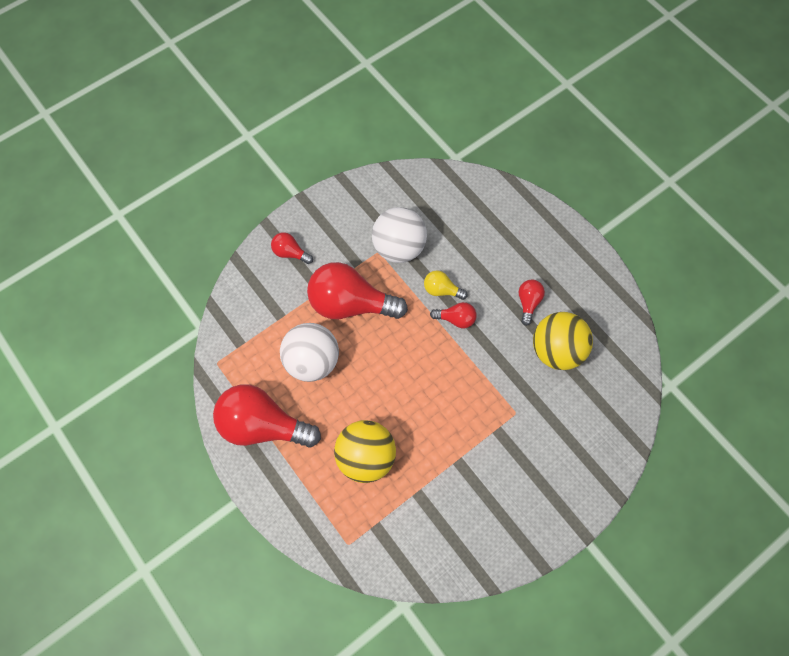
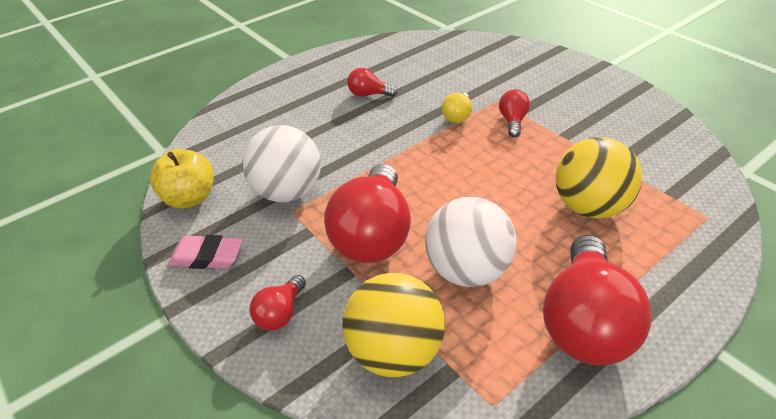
camera: 90 degrees left, 25 degrees down
(340, 206) = (207, 256): none -> pink eraser
(397, 186) = (190, 198): none -> yellow apple
(441, 290) = (352, 154): yellow light bulb -> yellow light bulb (457, 116)
(456, 319) = (391, 142): red light bulb -> red light bulb (512, 121)
(556, 350) = (422, 78): yellow ball -> yellow ball (395, 352)

